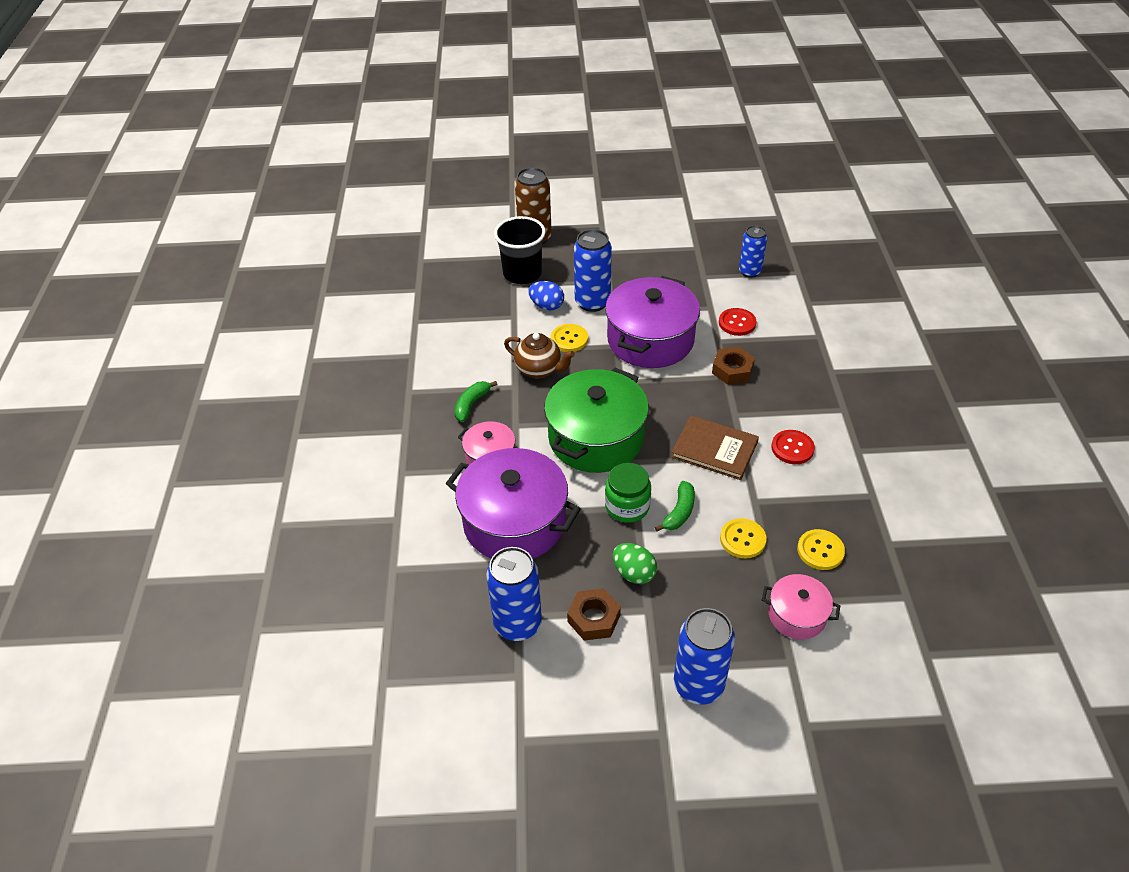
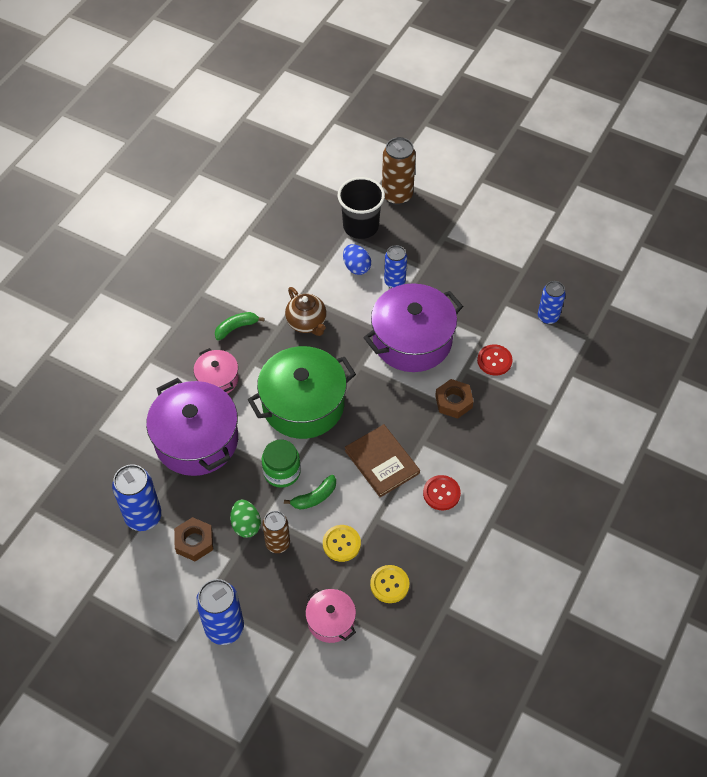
camera: 30 degrees right, 10 degrees up
(569, 339) = (350, 307): yellow button -> none
(592, 302) = (394, 282): blue can -> blue can, size x0.65
(681, 573) = (278, 543): none -> brown can

